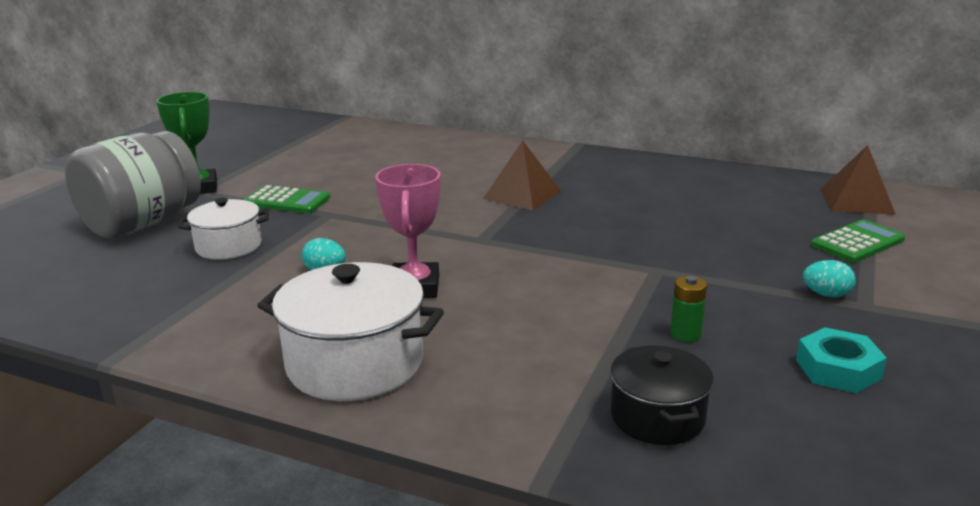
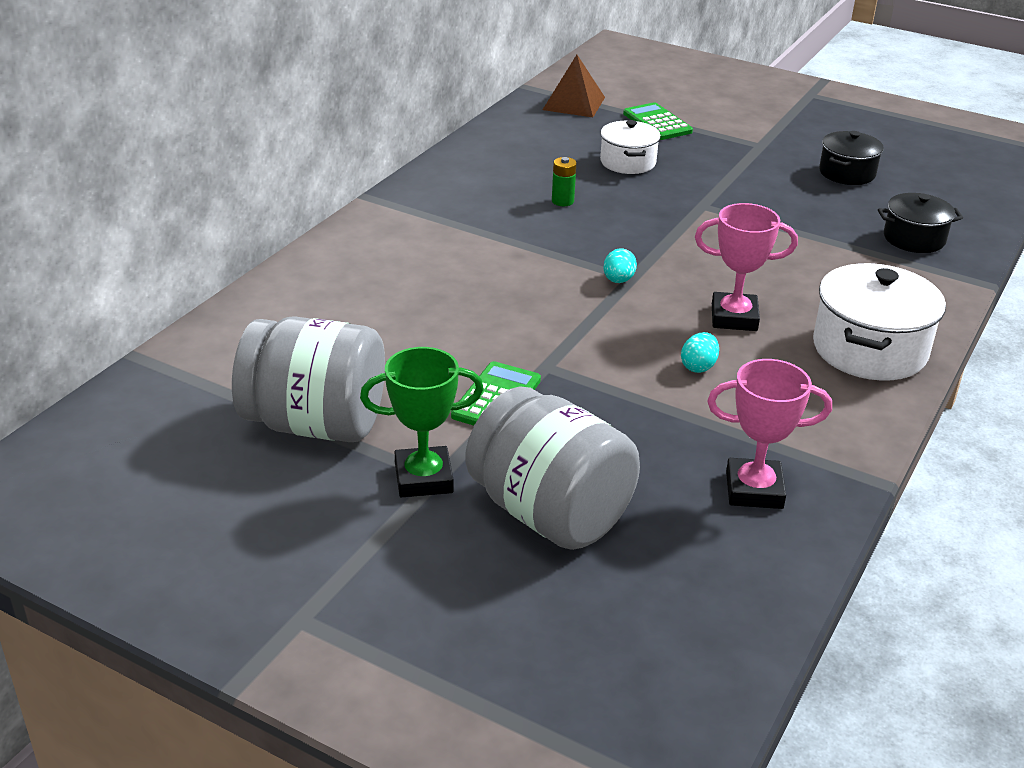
camera: 85 degrees left, 10 degrees up
(132, 295) = (754, 490): none -> pink trophy
(228, 246) = (631, 433): white pot -> white pot (628, 162)
(266, 158) = (315, 424): none -> grey jar
(522, 195) = (518, 245): brown pyramid -> none
(685, 334) = (807, 212): green battery -> green battery (562, 201)
(826, 295) = (745, 153): turquoise egg -> turquoise egg (618, 280)
(838, 369) = (847, 173): turquoise nut -> black pot

